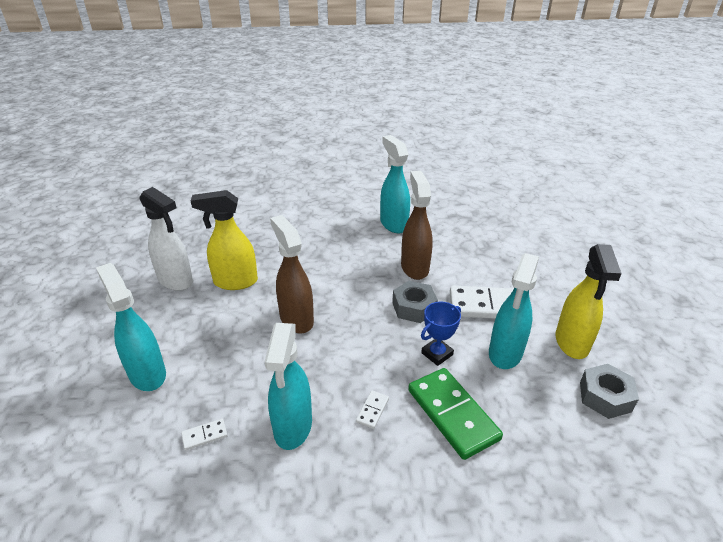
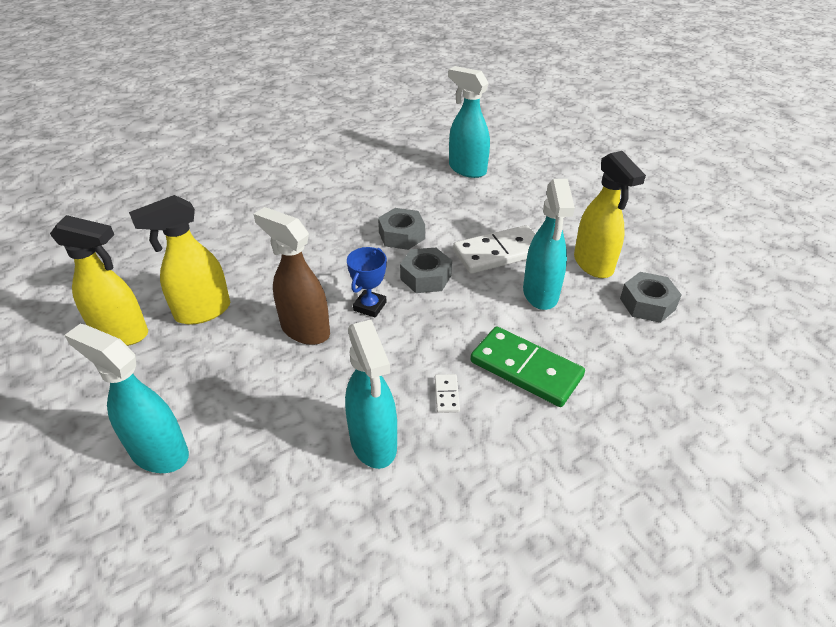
camera: 25 degrees left, 5 degrees up
(176, 281) = (122, 334): white spray bottle -> yellow spray bottle
(204, 435) = (278, 491): white domino -> none
(393, 224) = (350, 195): turquoise spray bottle -> turquoise spray bottle (467, 169)
(414, 267) = (401, 235): brown spray bottle -> grey nut
(437, 354) = (476, 316): blue trophy -> blue trophy (370, 306)

